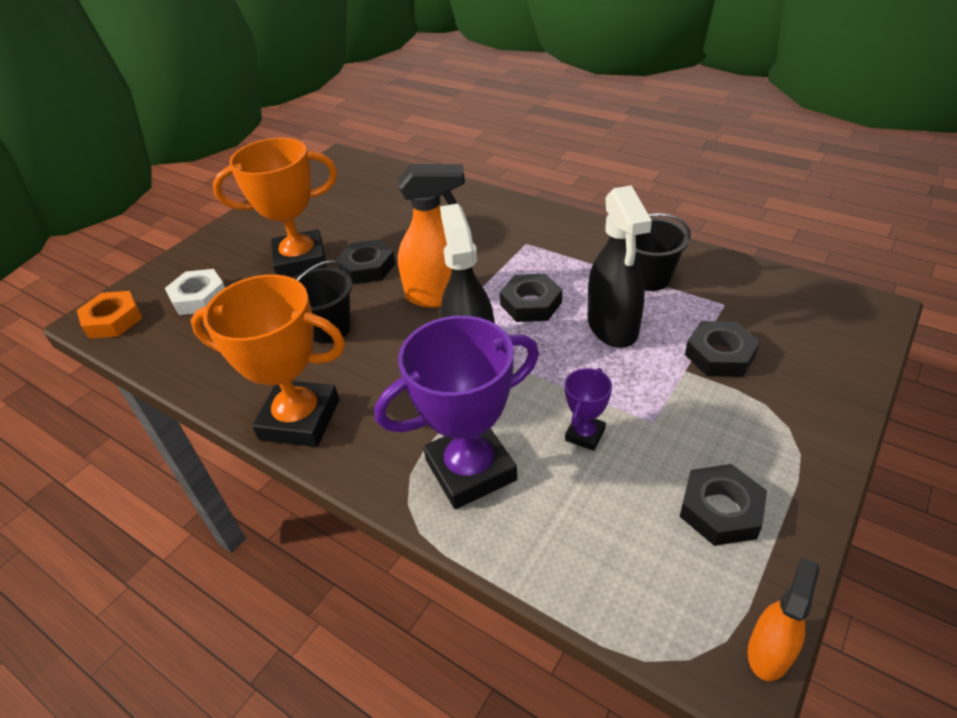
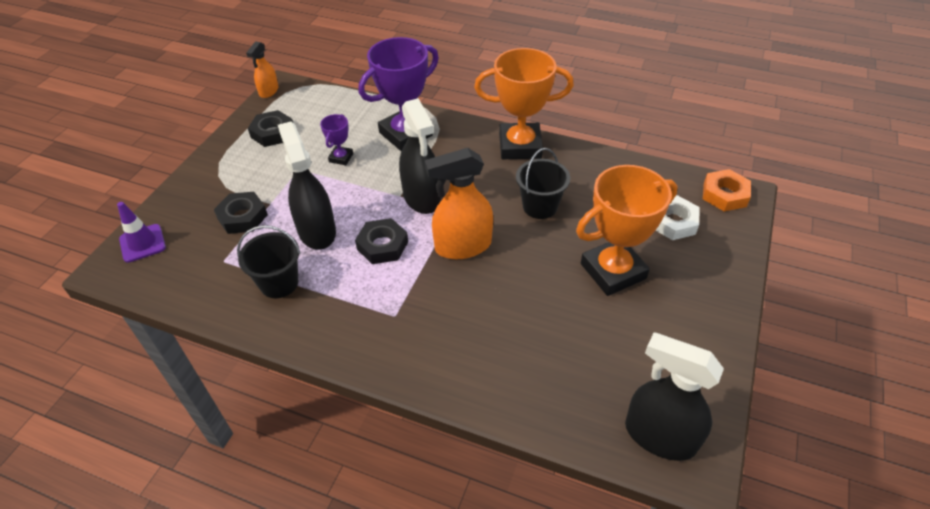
camera: 165 degrees right, 5 degrees up
(350, 170) = (659, 436): none -> black spray bottle
(367, 267) = (542, 269): black nut -> none
(846, 334) = (142, 243): none -> purple traffic cone

